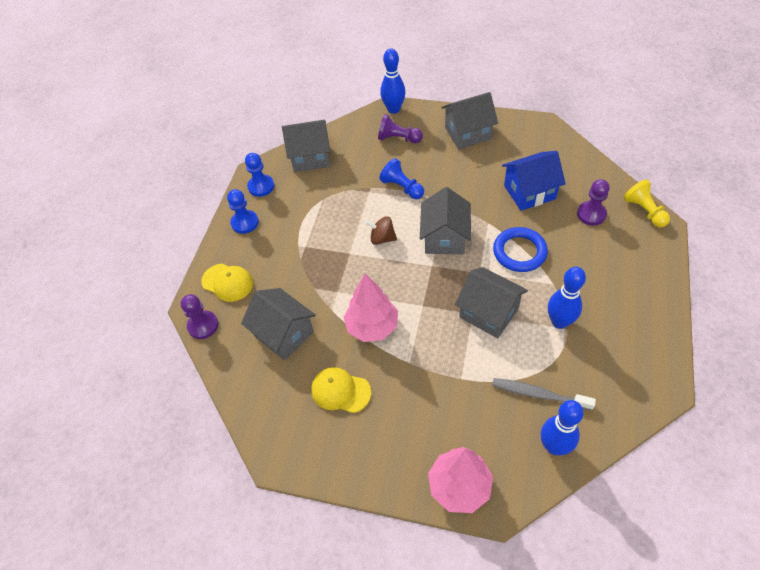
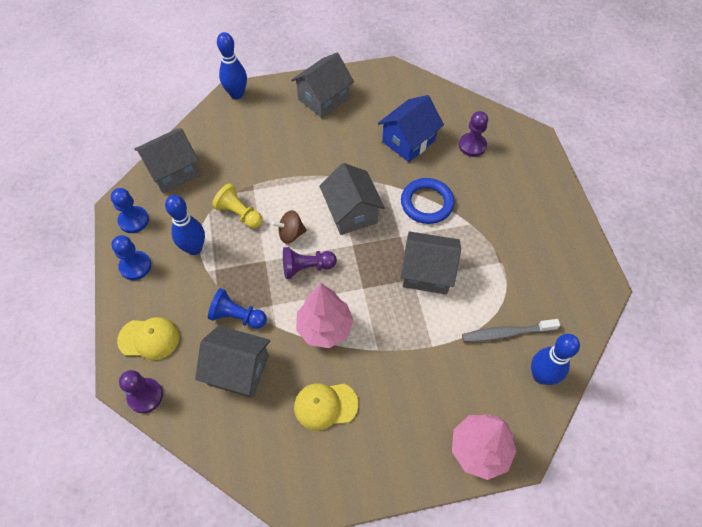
camera: 30 degrees left, 5 degrees up
(398, 138) = (256, 124): purple pawn -> purple pawn (306, 267)
(402, 187) = (285, 174): blue pawn -> blue pawn (237, 316)
(559, 322) = (492, 258): blue bowling pin -> blue bowling pin (194, 248)
(644, 211) = (515, 128): yellow pawn -> yellow pawn (239, 214)

